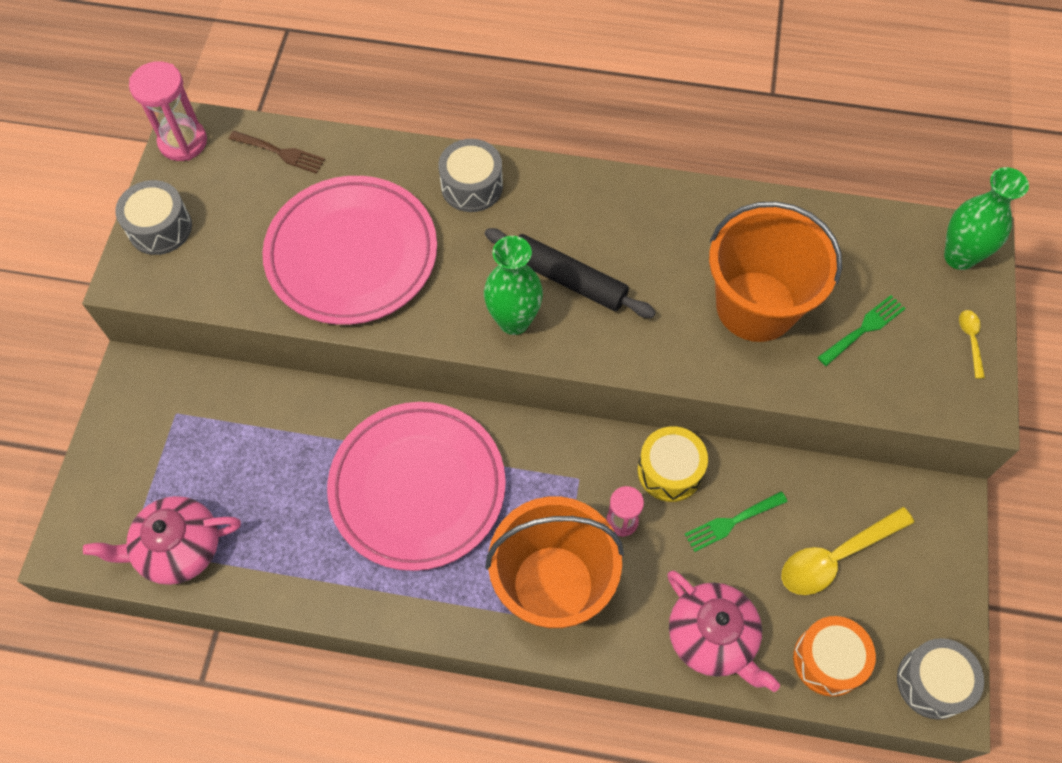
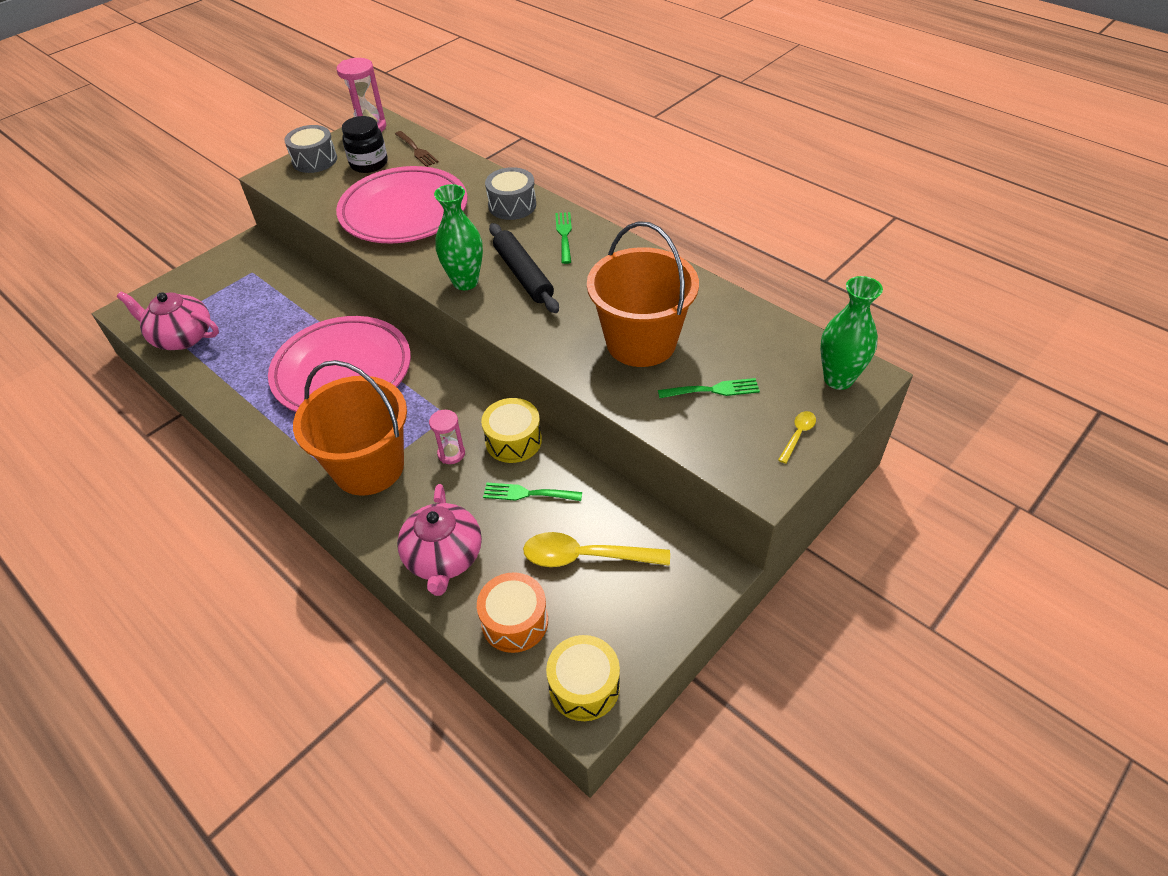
camera: 35 degrees right, 15 degrees down
(239, 201) = (369, 164): none -> black jar
(565, 202) = (564, 235): none -> green fork
(932, 682) = (584, 686): grey drum -> yellow drum

